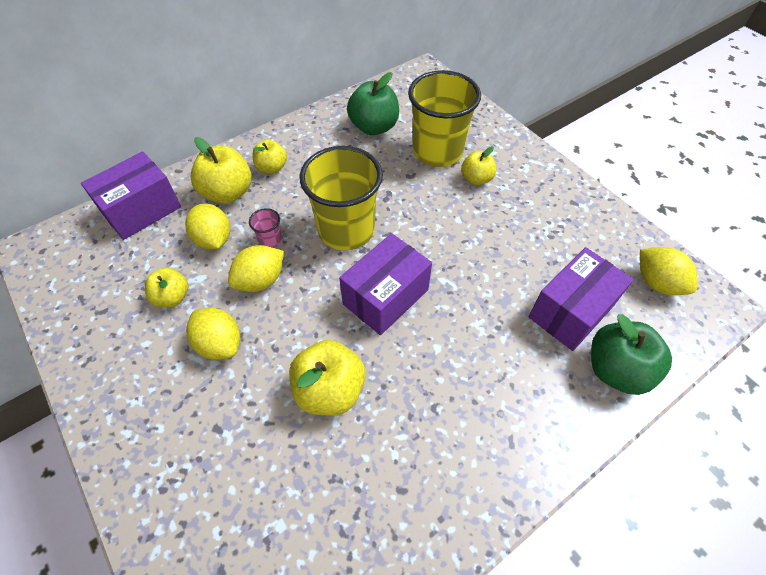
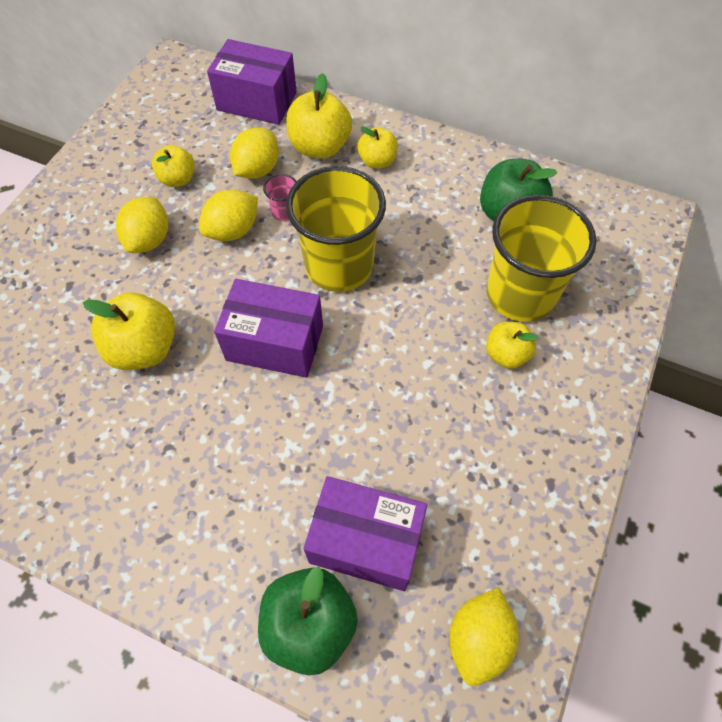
camera: 60 degrees right, 5 degrees up
(260, 280) = (233, 231): yellow lemon -> yellow lemon turned 60 degrees counterclockwise

